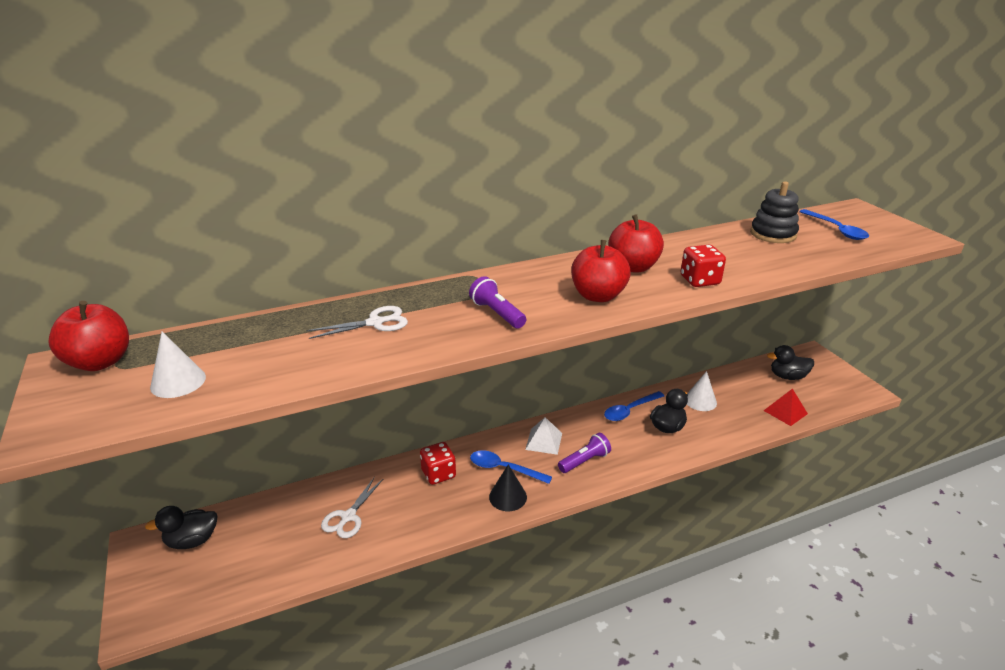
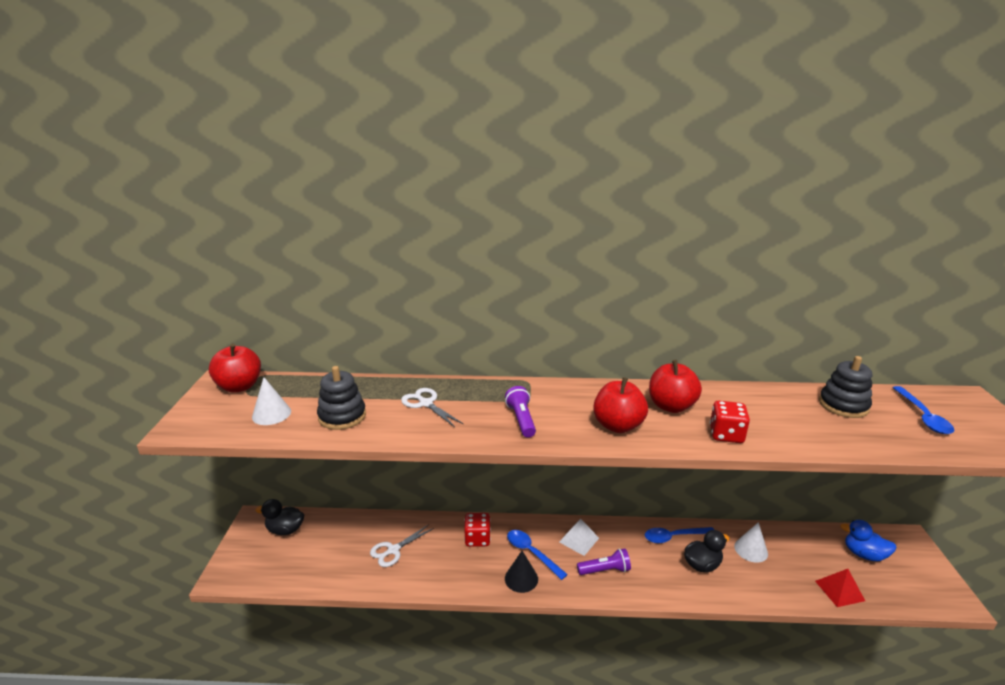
camera: 25 degrees right, 5 degrees down
(280, 361) = (342, 416): none -> black stacking toy
(375, 323) = (426, 403): white scissors -> white scissors turned 135 degrees counterclockwise
(787, 376) = (864, 554): black duck -> blue duck

